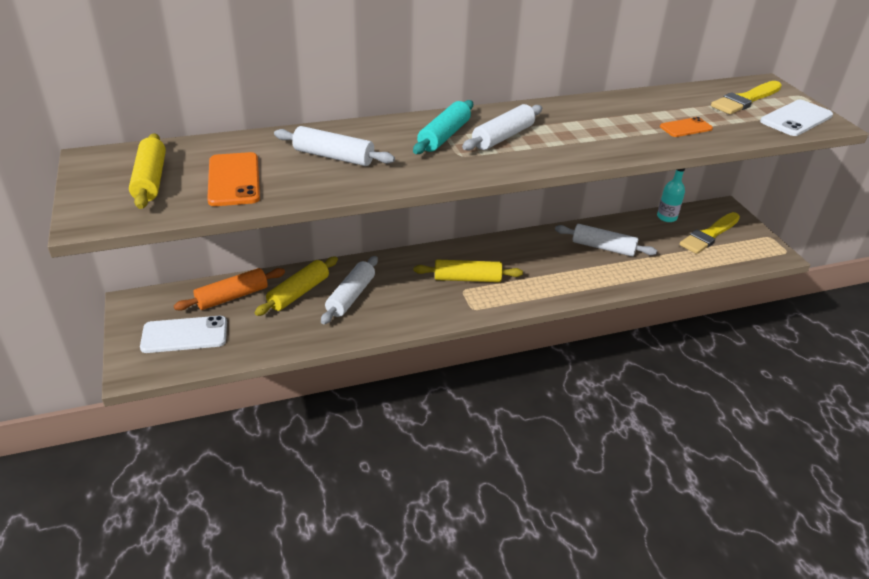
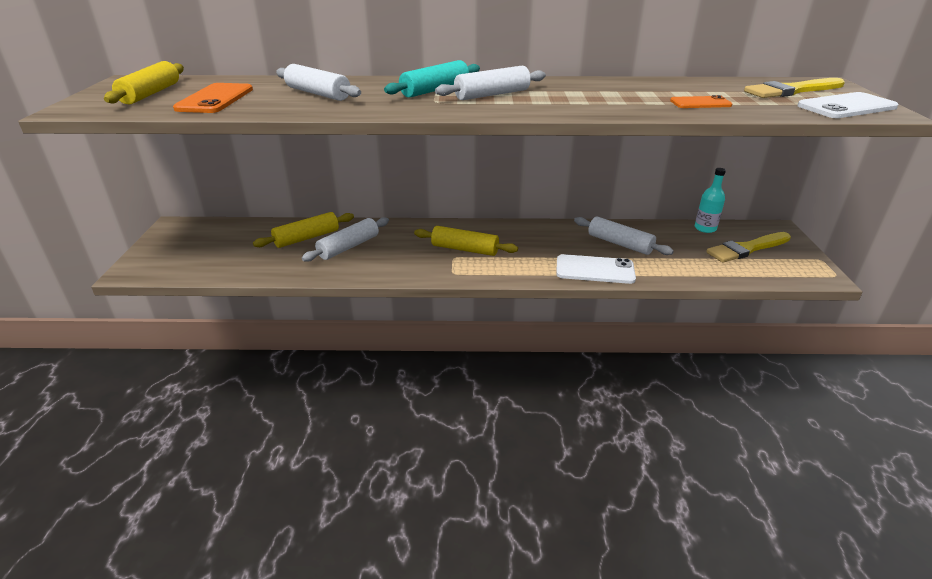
camera: 20 degrees right, 5 degrees down
(184, 335) = (191, 253): white phone -> white phone (595, 270)
(232, 297) = (251, 233): orange rolling pin -> none

